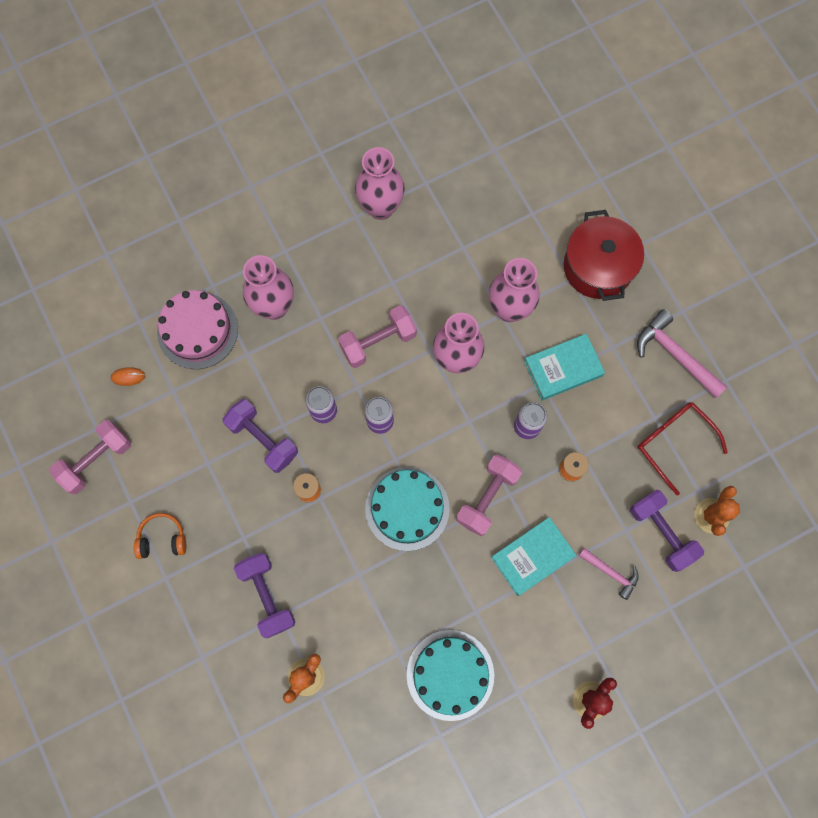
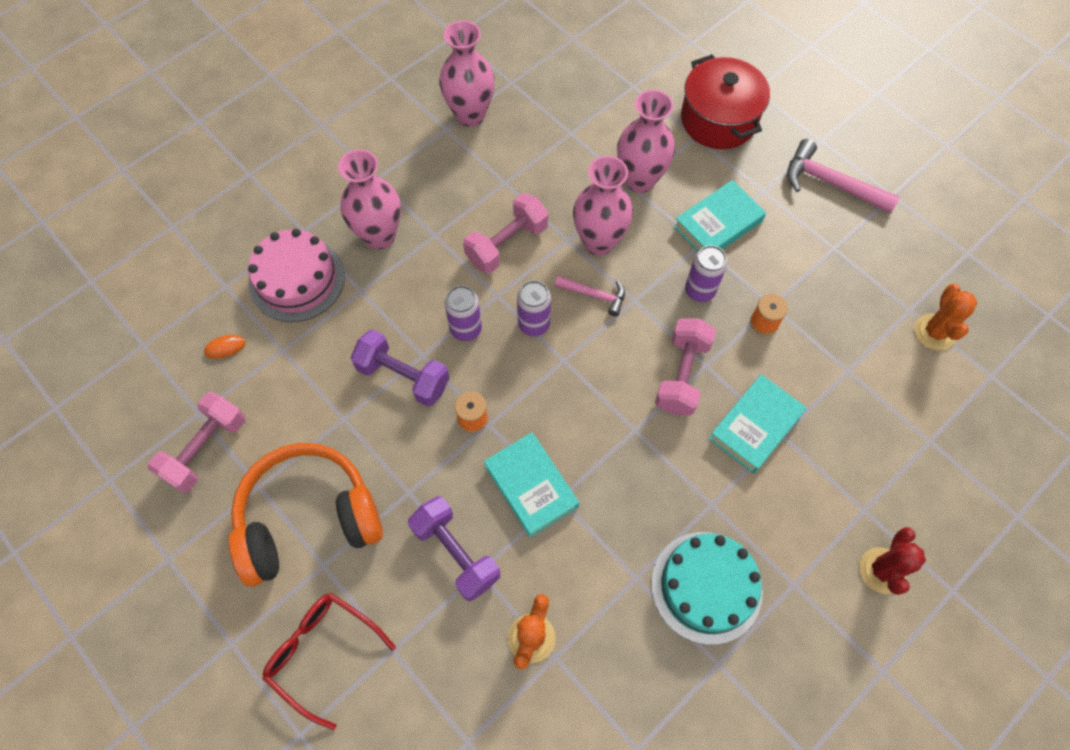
camera: 15 degrees left, 10 degrees down
(162, 539) = (308, 519): orange headphones -> orange headphones, size x2.22
(339, 558) = (531, 486): none -> turquoise book
(407, 508) = (594, 410): turquoise cake -> none
(610, 573) = (849, 420): pink hammer -> pink hammer (594, 295)
(661, 532) = (888, 363): purple dumbbell -> none
(673, 442) = (864, 268): red glasses -> red glasses (323, 653)

